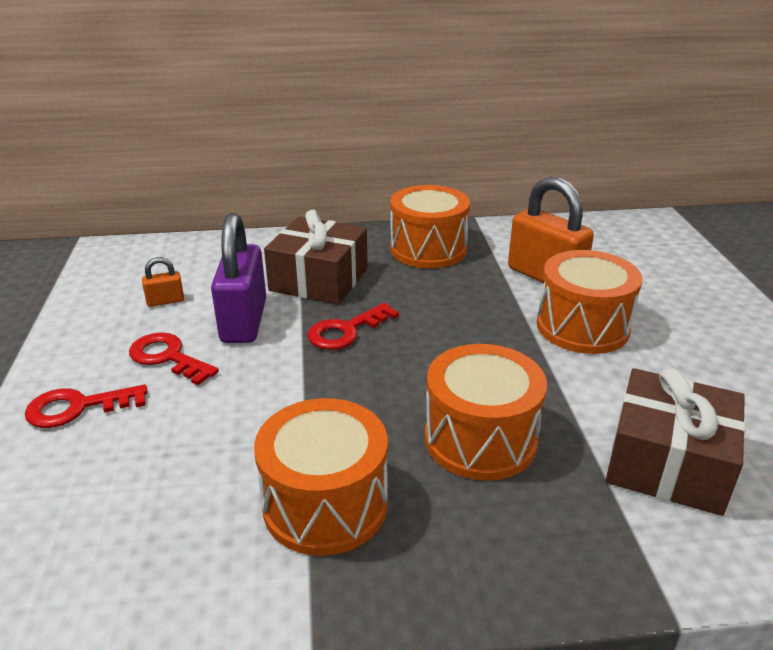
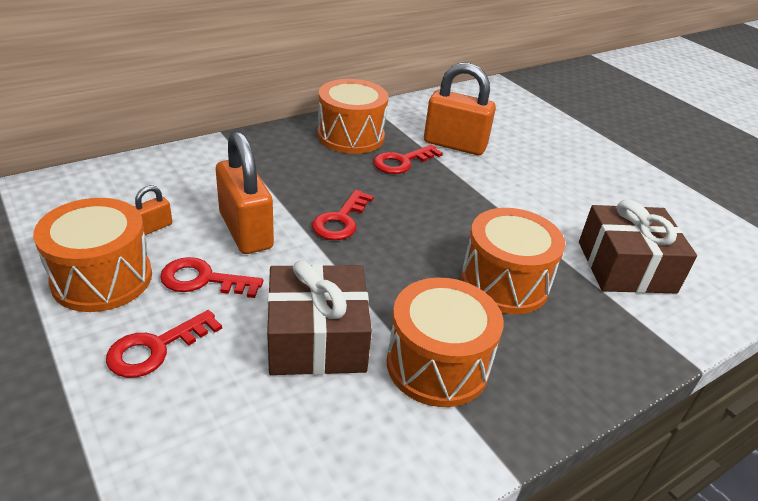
camera: 30 degrees left, 5 degrees up
(244, 321) = (246, 231): purple padlock -> orange padlock
(319, 279) = (281, 179): brown gift -> brown gift (317, 338)
(465, 284) = (402, 162): none -> red key
(582, 327) = (508, 180): orange drum -> orange drum (102, 278)

